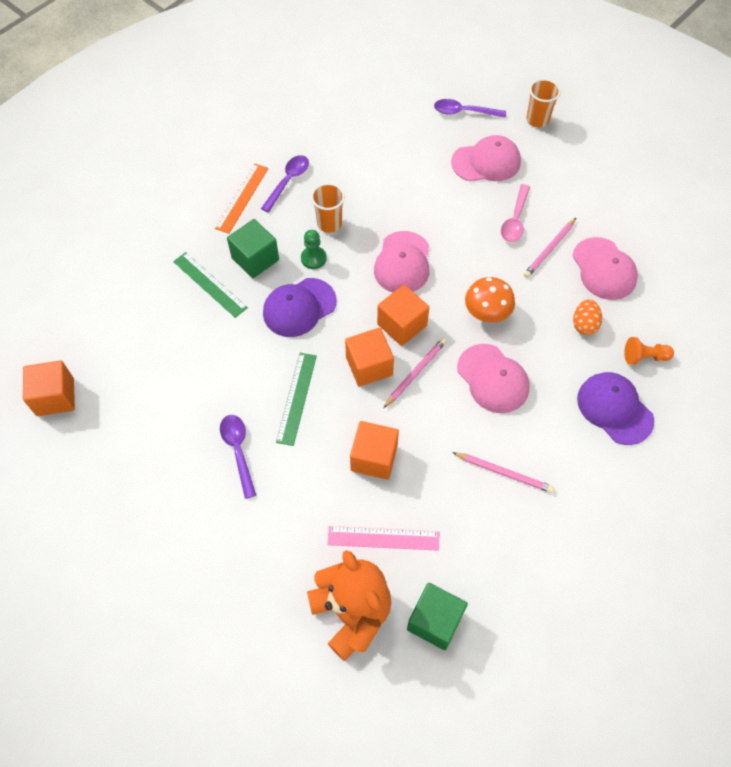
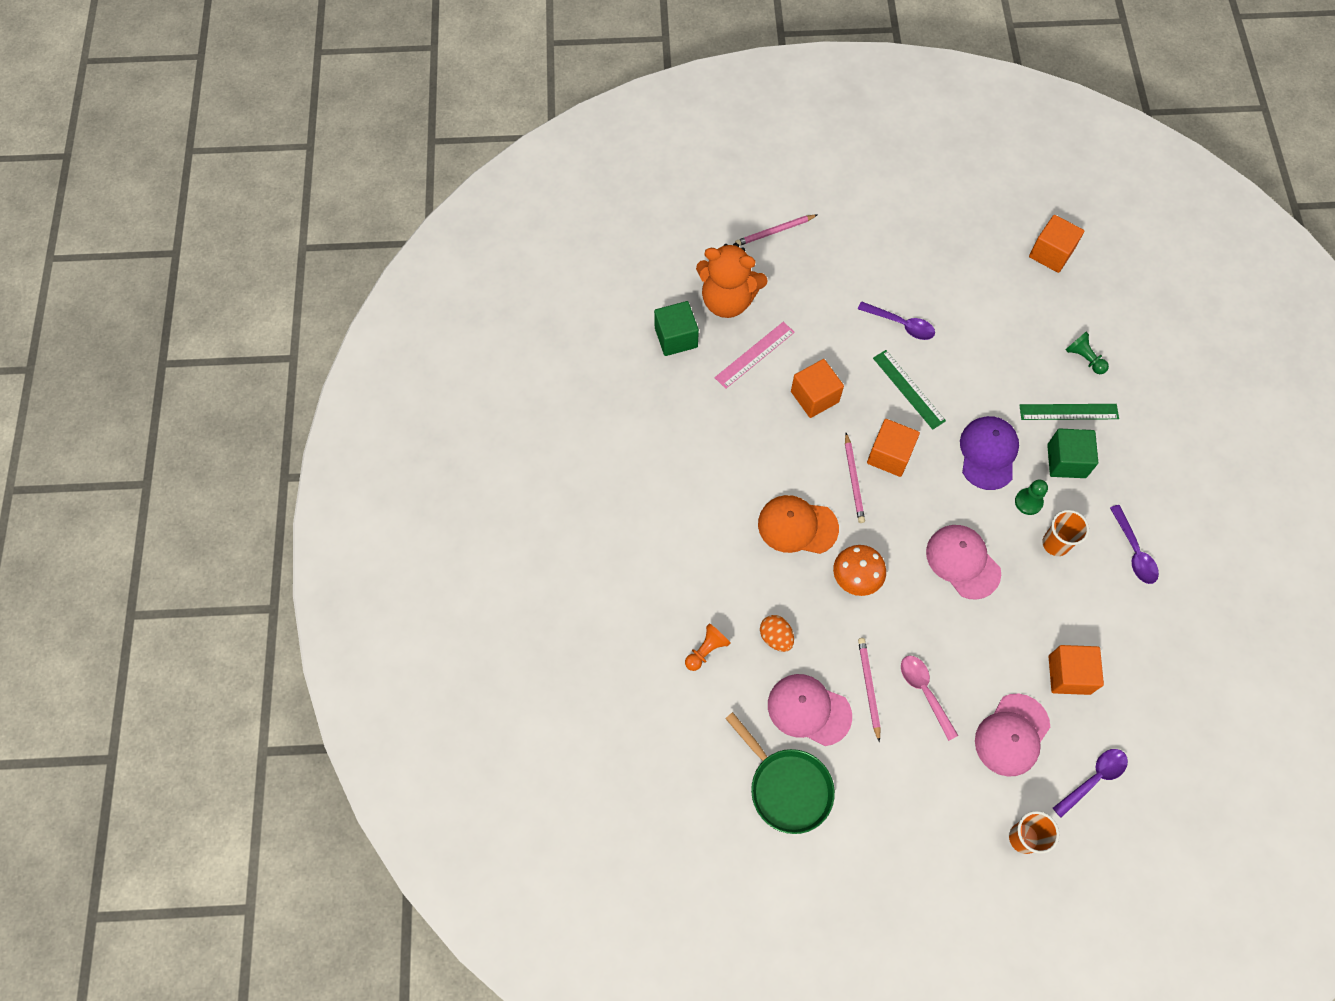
camera: 135 degrees right, 5 degrees up
(148, 306) = (1084, 358): none -> green pawn
(242, 198) = (1145, 502): orange ruler -> none
(402, 325) = (904, 508): orange cube -> orange cube (1069, 675)
(493, 378) = (797, 526): pink cap -> orange cap
(504, 473) = (722, 463): pink pencil -> pink pencil (774, 232)
(614, 409) = (691, 582): purple cap -> none
(661, 243) = (787, 787): none -> green pan

